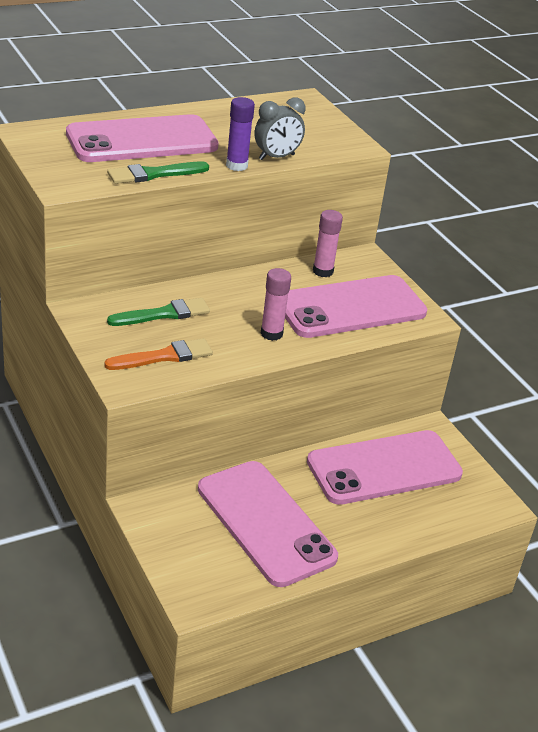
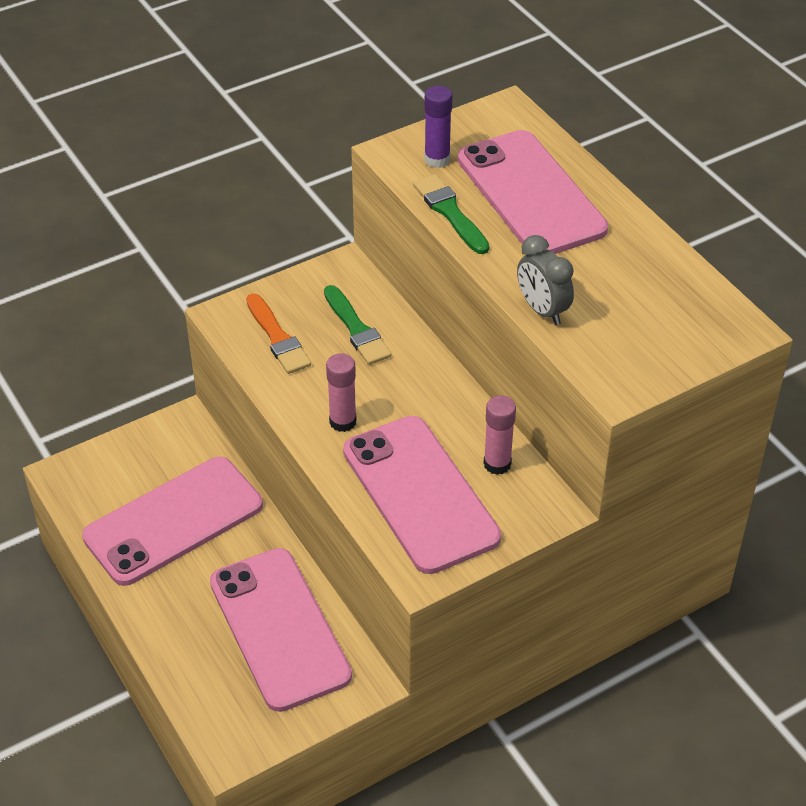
camera: 90 degrees right, 10 degrees up
(236, 166) = (502, 276): purple glue stick -> purple glue stick (437, 159)

